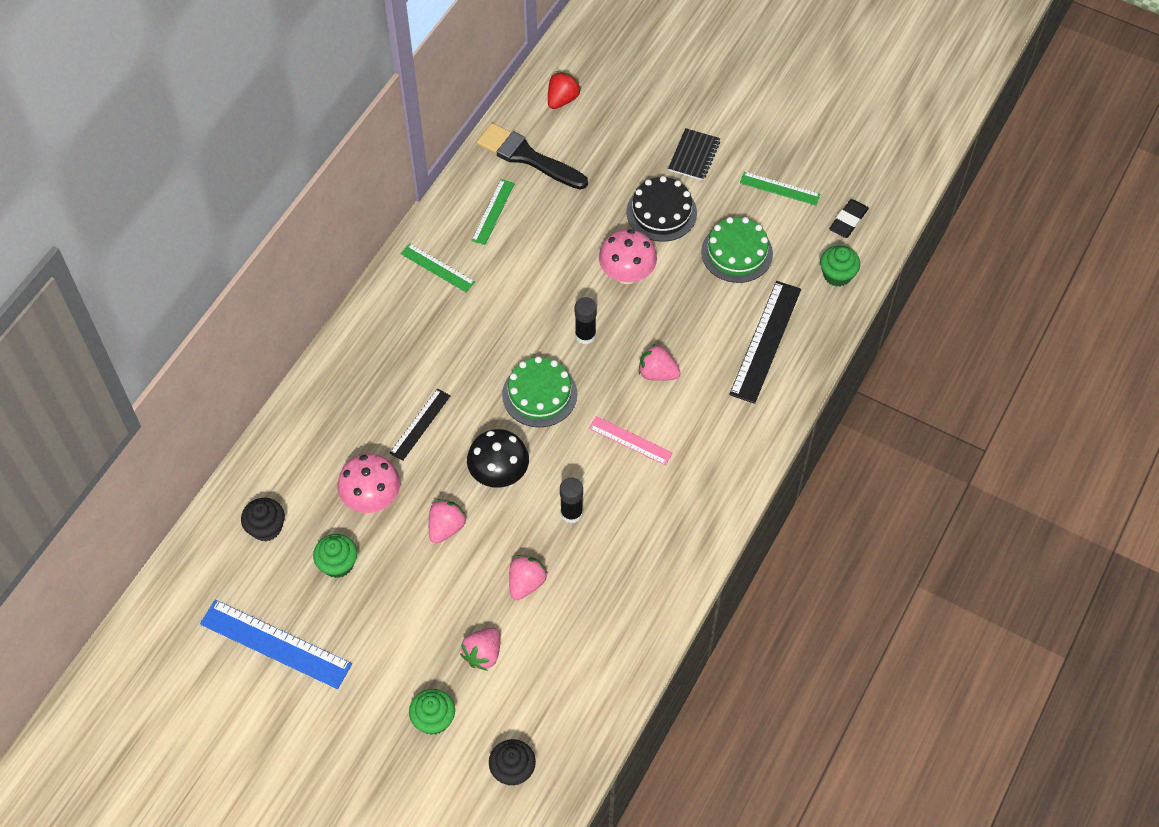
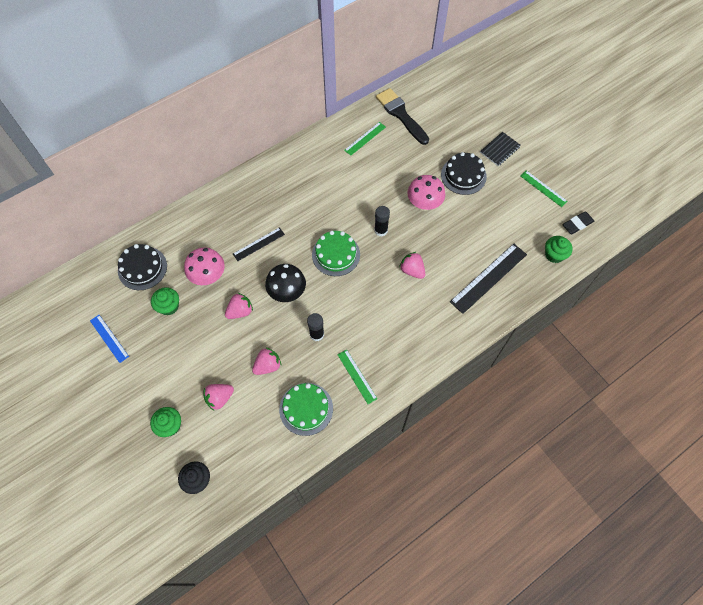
camera: 25 degrees right, 5 degrees up
(266, 527) = (142, 268): black cupcake -> black cake
(275, 644) = (109, 338): blue ruler -> blue ruler, size x0.58
(437, 268) = (317, 158): green ruler -> green ruler (357, 376)
(562, 99) = (438, 90): red strawberry -> none
(630, 440) = (375, 305): pink ruler -> none
(737, 252) = (497, 217): green cake -> green cake (306, 409)

